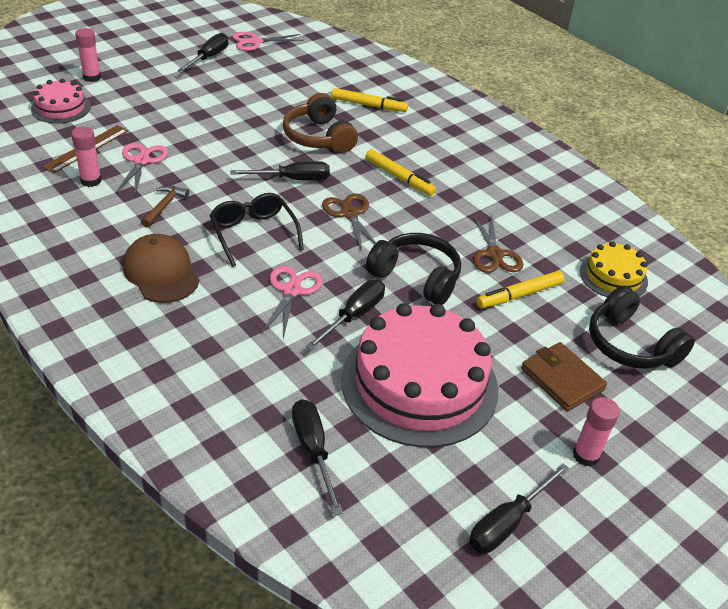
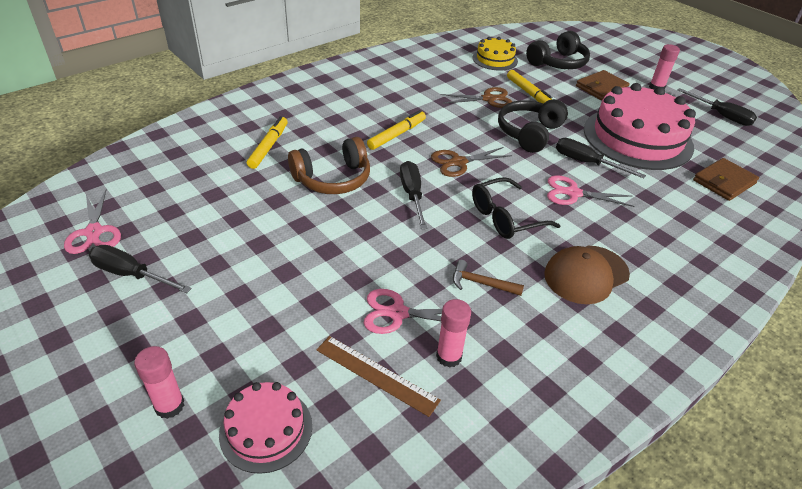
camera: 90 degrees left, 0 degrees up
(313, 450) = (724, 182): black screwdriver -> brown wallet

